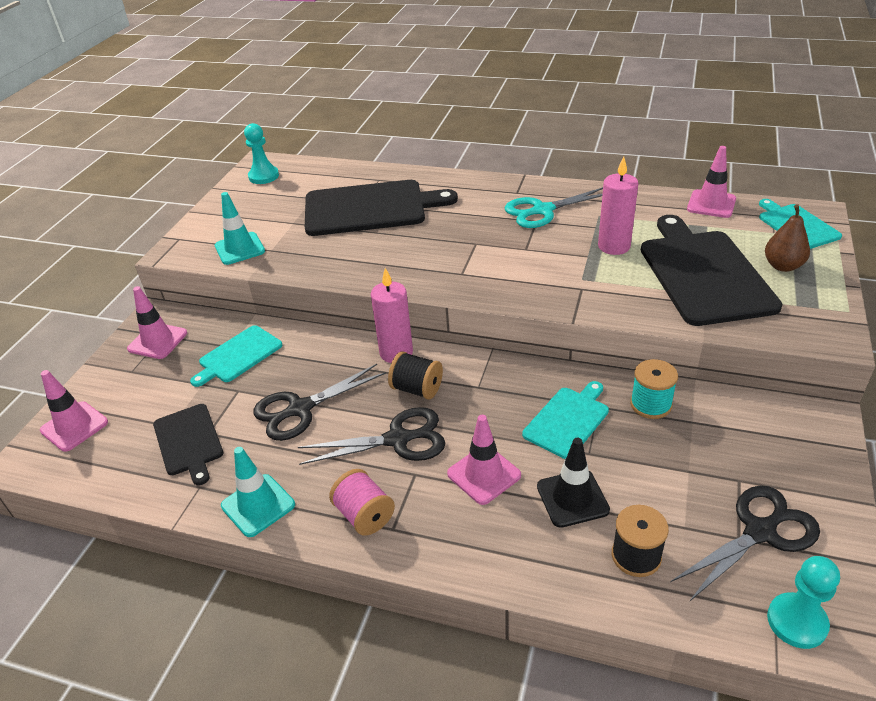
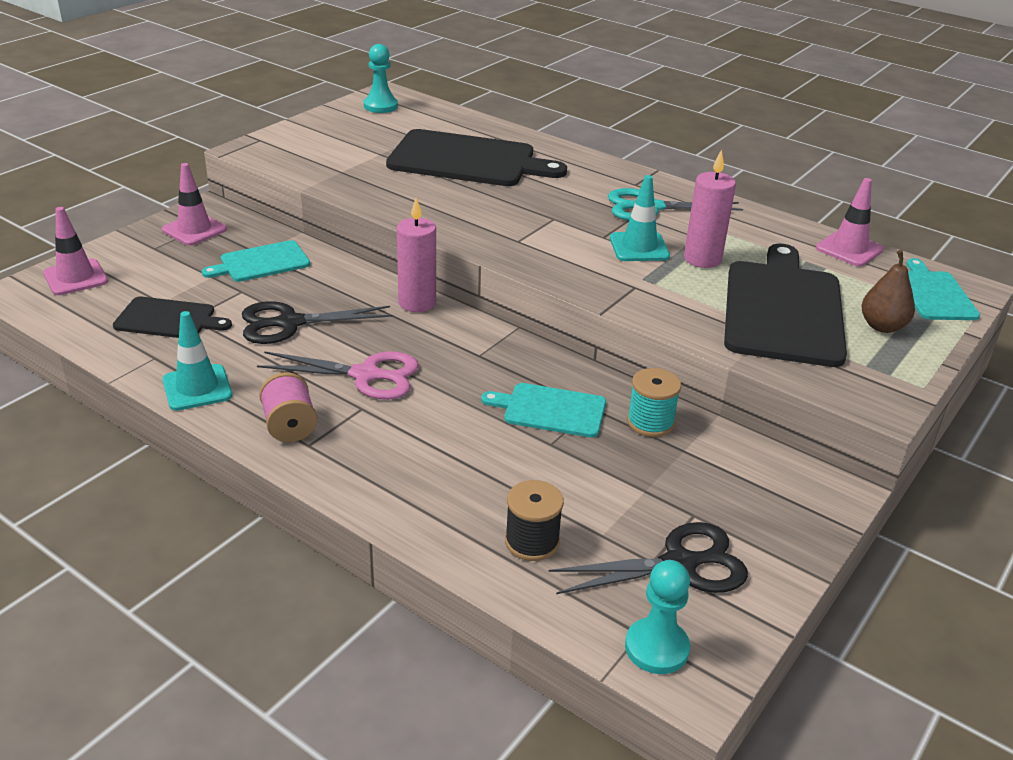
camera: 15 degrees right, 5 degrees down
(188, 442) = (168, 319): black cutting board -> black cutting board turned 75 degrees counterclockwise
(240, 249) = (312, 163): turquoise traffic cone -> turquoise traffic cone (639, 247)
(398, 439) = (366, 375): black scissors -> pink scissors
(417, 389) = (415, 339): black spool -> none
(484, 474) = (429, 429): pink traffic cone -> none
(568, 420) = (550, 410): turquoise cutting board -> turquoise cutting board turned 135 degrees counterclockwise
(572, 498) = (504, 475): black traffic cone -> none

